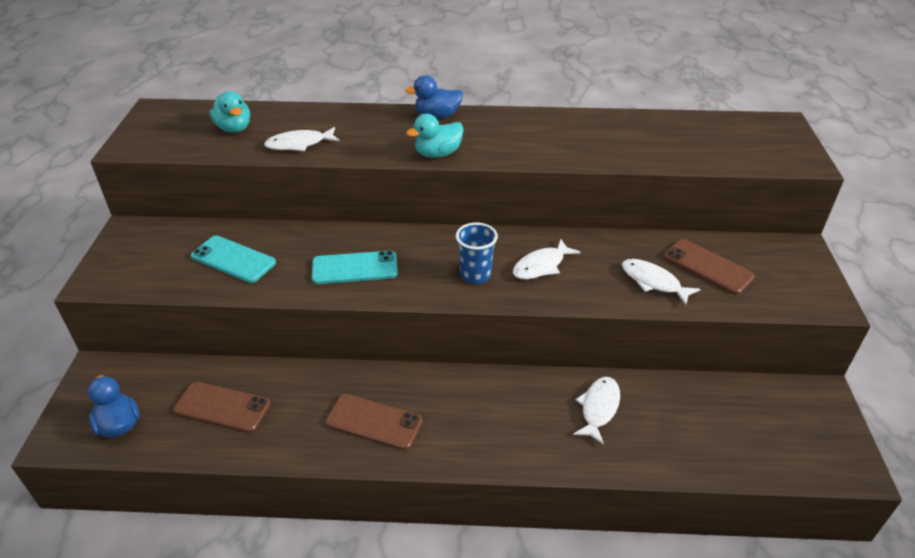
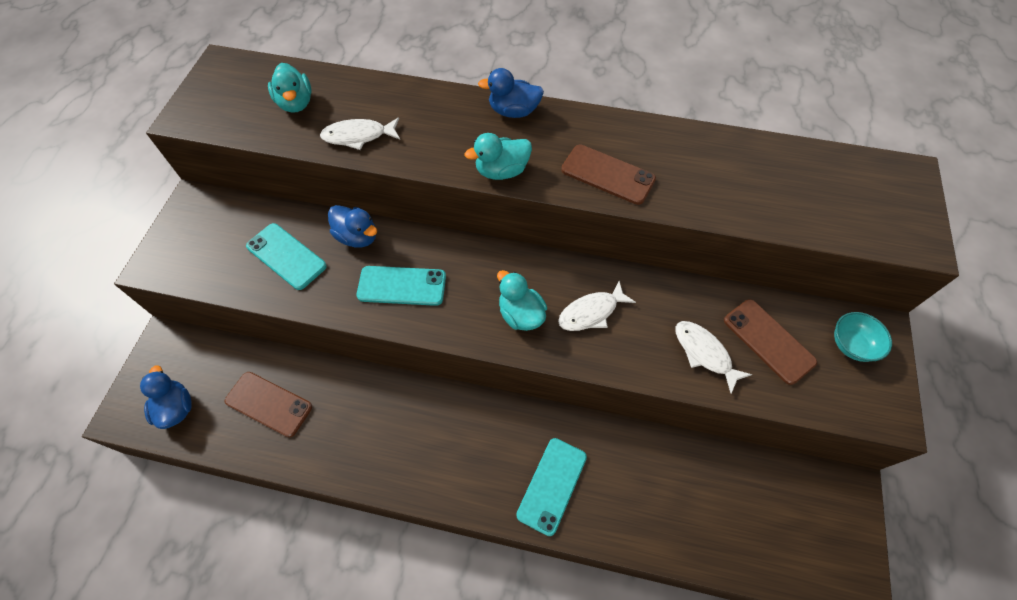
camera: 10 degrees right, 20 degrees up
(302, 238) = (357, 237): none -> blue duck
(374, 422) = (402, 445): brown phone -> brown phone (607, 174)
(475, 275) = (520, 314): blue cup -> turquoise duck
(536, 433) = (552, 485): none -> turquoise phone
(598, 408) = (618, 467): white fish -> none
(780, 261) = (851, 345): none -> turquoise bowl

